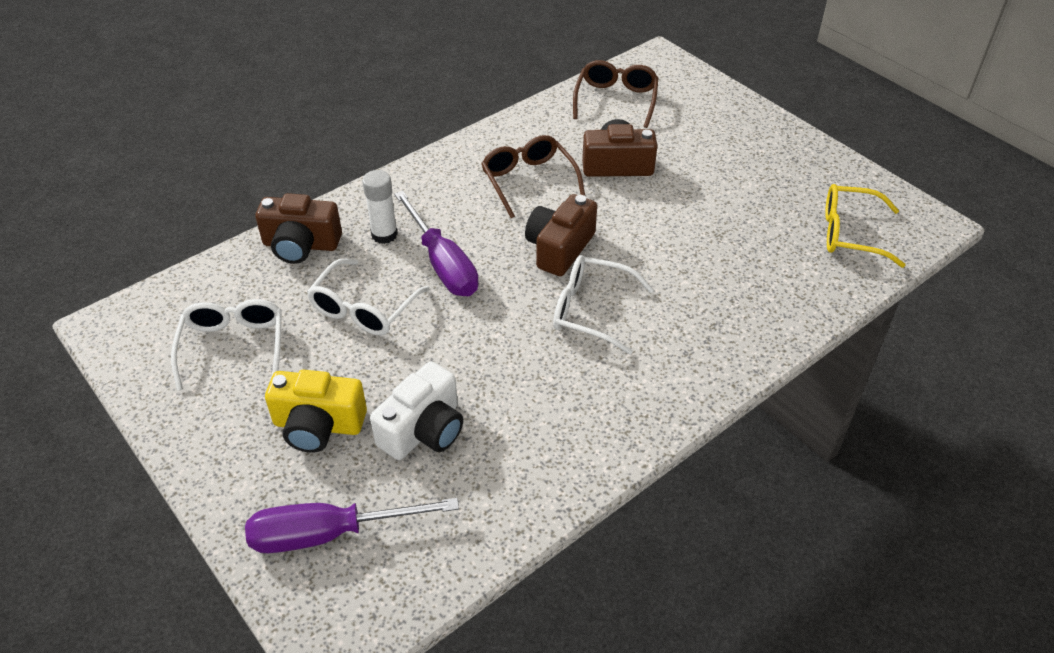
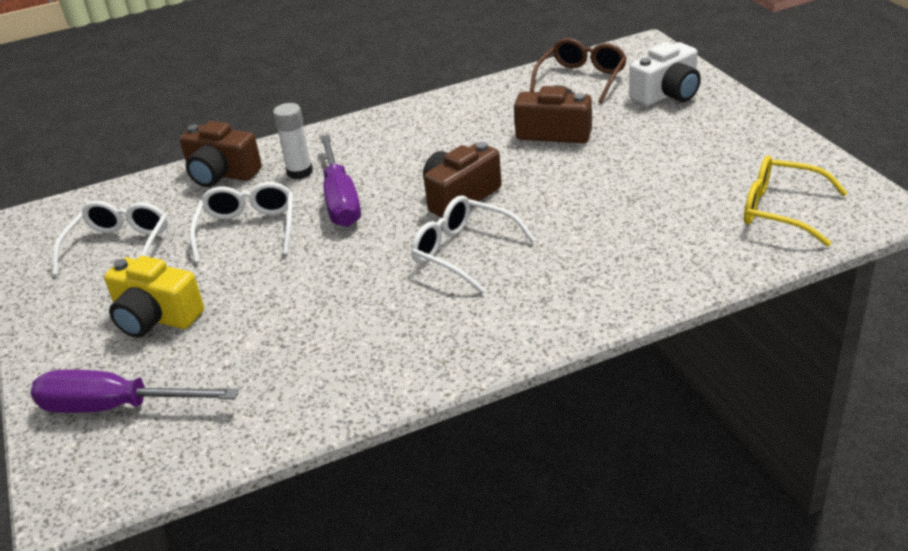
camera: 20 degrees right, 10 degrees down
(363, 309) = (248, 229): white glasses -> white glasses turned 135 degrees clockwise
(423, 430) = (248, 333): white camera -> white camera (667, 94)
(528, 181) = (459, 139): brown glasses -> none

